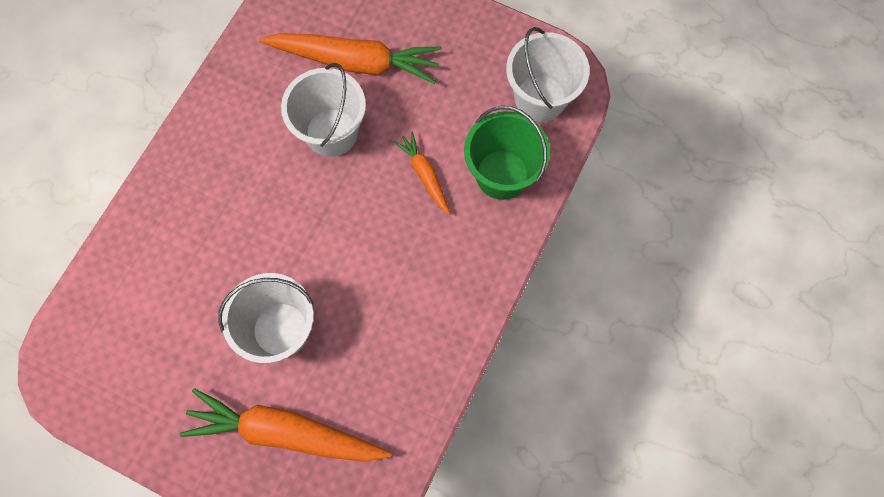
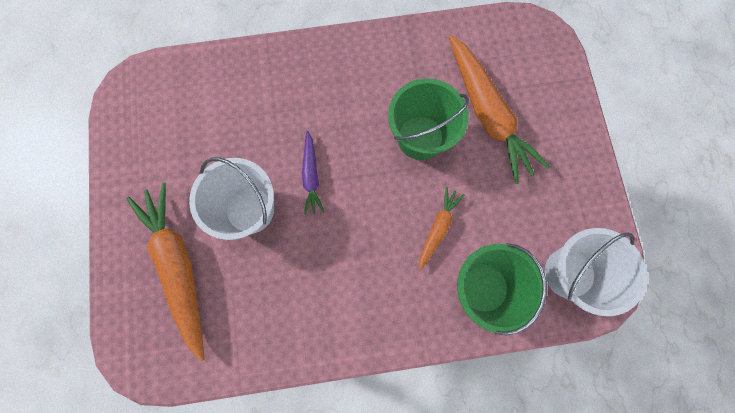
camera: 55 degrees right, 5 degrees up
(292, 252) = (311, 176): none -> purple carrot
(331, 132) = (420, 137): white bucket -> green bucket

